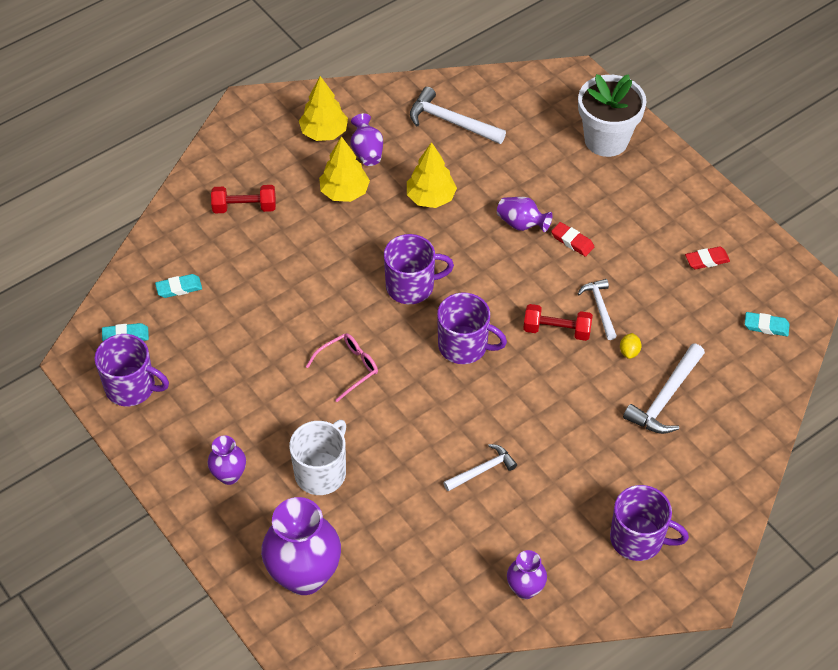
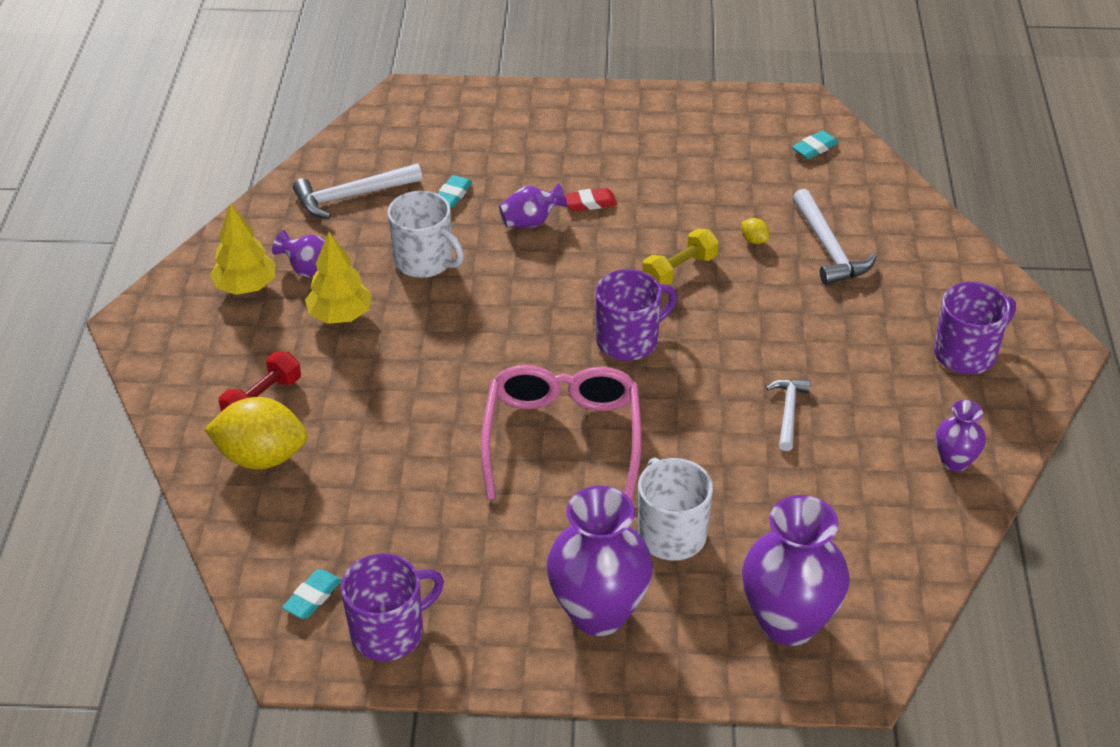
camera: 50 degrees left, 10 degrees down
(179, 288) = (303, 513): turquoise eraser -> turquoise eraser (453, 195)
(202, 239) = (262, 457): none -> yellow lemon
(229, 475) = (598, 612): purple vase -> purple vase, size x1.96
(348, 368) = (562, 438): pink glasses -> pink glasses, size x1.98
(411, 286) = (515, 335): purple mug -> none
(431, 198) = (425, 261): yellow tree -> white mug
(556, 330) = (679, 270): red dumbbell -> yellow dumbbell
(600, 308) = (685, 229): white hammer -> none
(606, 140) = (501, 118): white flower pot -> none
(707, 260) = (706, 139): red eraser -> none

